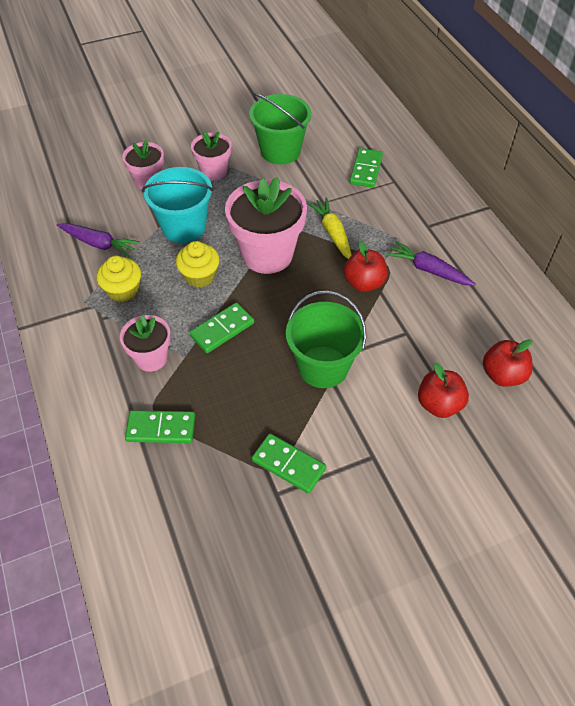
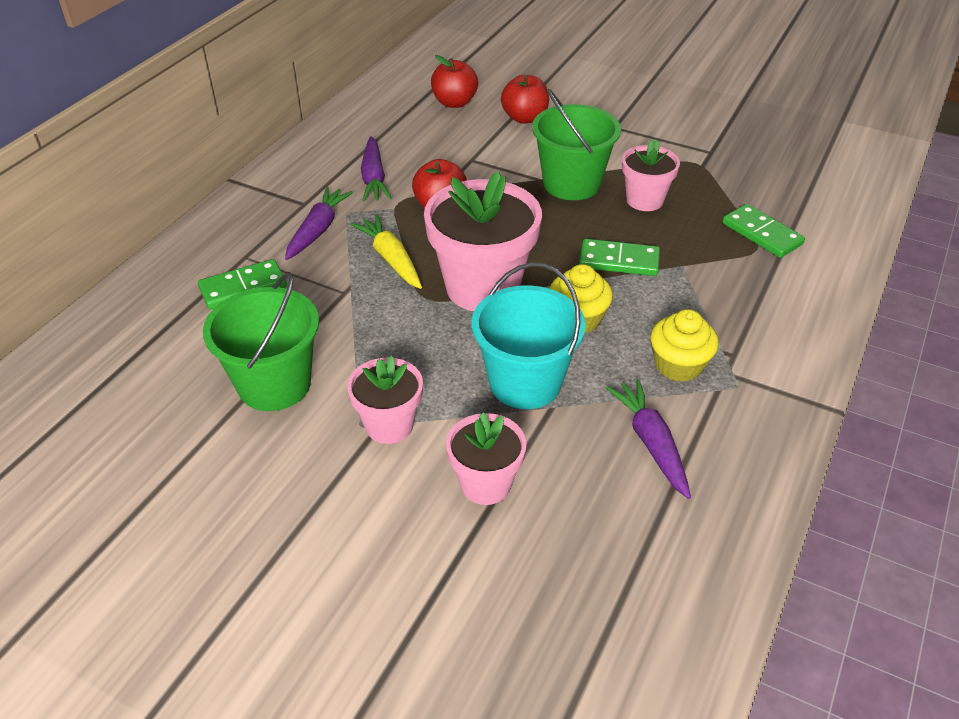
camera: 130 degrees left, 10 degrees down
(151, 358) = (716, 285): pink flower pot -> pink flower pot (644, 200)
(288, 464) = (681, 157): green domino -> none
(333, 233) = (391, 259): yellow carrot -> yellow carrot turned 120 degrees clockwise
(392, 218) = (318, 230): none -> purple carrot

